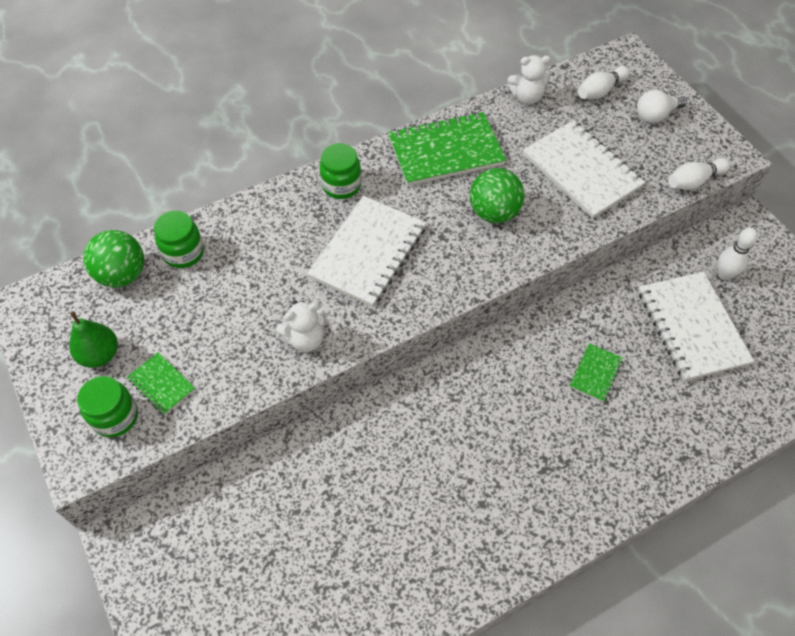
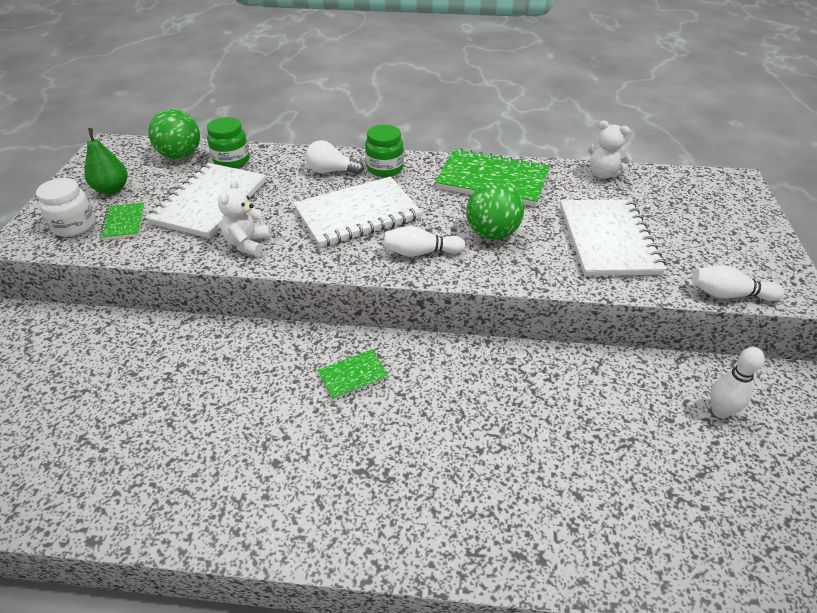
camera: 35 degrees right, 15 degrees down
(115, 417) = (74, 226): green jar -> white jar
(305, 339) = (247, 244): white teddy bear -> white teddy bear turned 90 degrees clockwise
(595, 373) = (492, 420): green notebook -> green notebook (353, 376)
(600, 91) = (683, 194): white bowling pin -> white bowling pin (420, 252)
(656, 115) = (729, 231): white light bulb -> white light bulb (331, 171)
(692, 327) = (638, 438): white notebook -> white notebook (210, 202)

